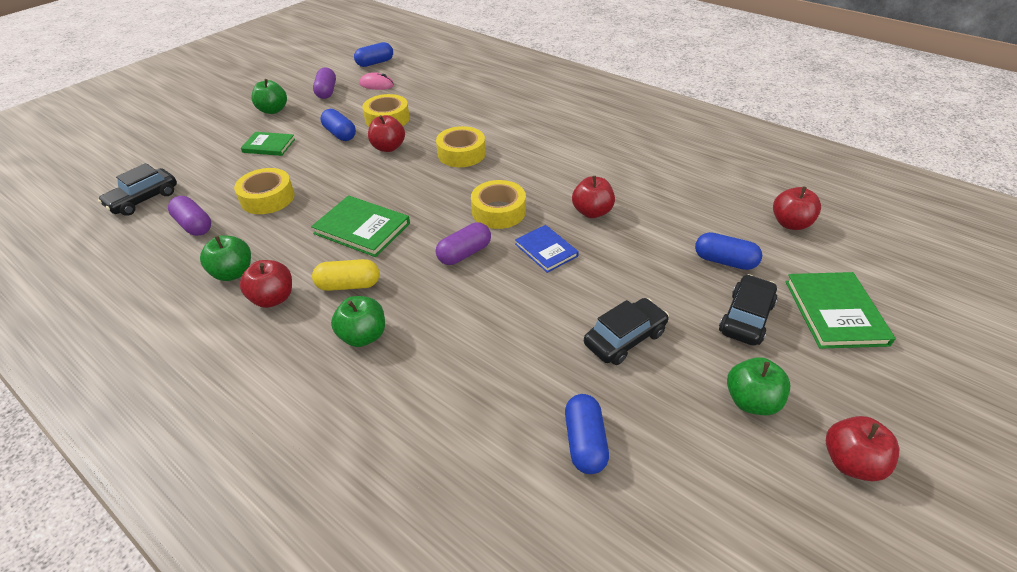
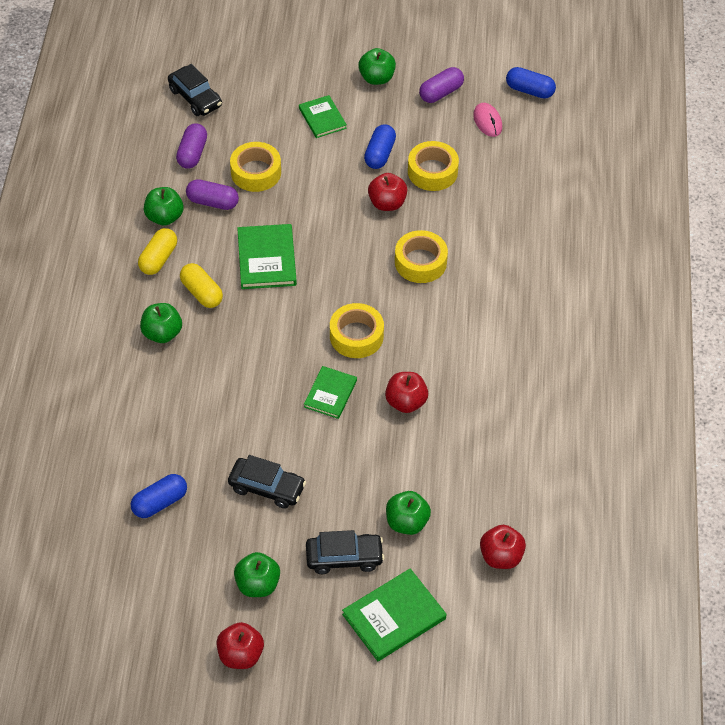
camera: 55 degrees right, 10 degrees up
(143, 199) = (195, 98): black car -> black car turned 135 degrees counterclockwise
(273, 298) = (158, 259): red apple -> yellow capsule
(464, 253) = (286, 342): purple capsule -> purple capsule (212, 202)
(546, 250) = (330, 394): blue book -> green book
(724, 261) = (407, 522): blue capsule -> green apple

